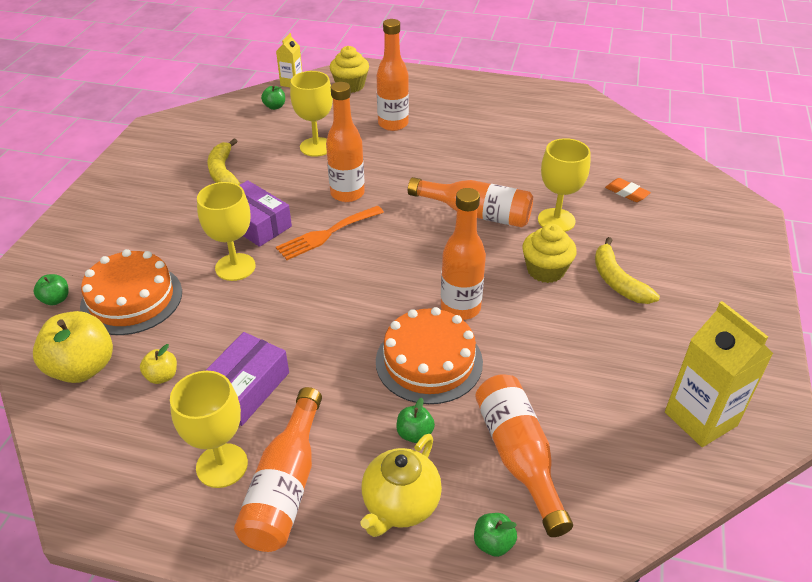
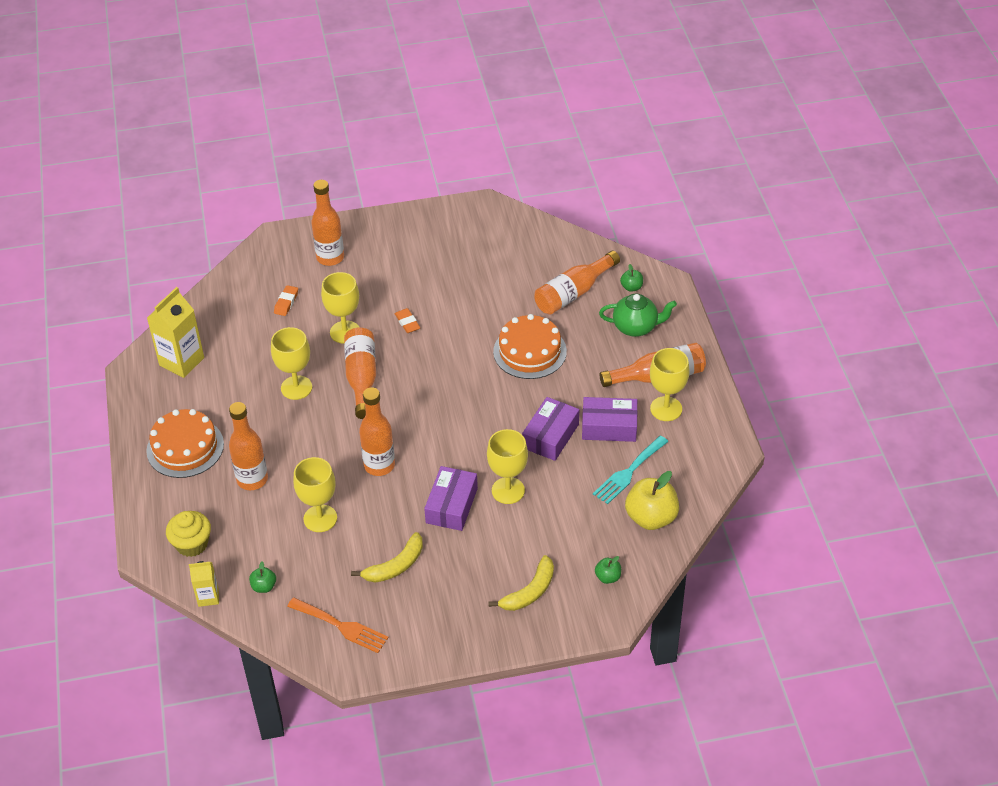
camera: 115 degrees left, 5 degrees up
(132, 299) = (577, 532): orange cake -> orange cake (185, 447)
(162, 376) = (628, 472): yellow apple -> turquoise fork
(277, 328) = (551, 436): none -> purple box
(326, 234) = (438, 455): orange fork -> orange fork (341, 626)
(400, 505) = (636, 327): yellow teapot -> green teapot
(414, 434) = (587, 338): green apple -> none
(460, 308) = (472, 353): orange bottle -> orange bottle (330, 257)
(491, 171) = (296, 388): none -> yellow goblet
(545, 270) = (407, 323): yellow cupcake -> orange eraser
(617, 281) = (397, 286): yellow banana -> yellow banana (529, 591)
(700, 419) = (498, 231): yellow carton -> yellow carton (181, 361)

